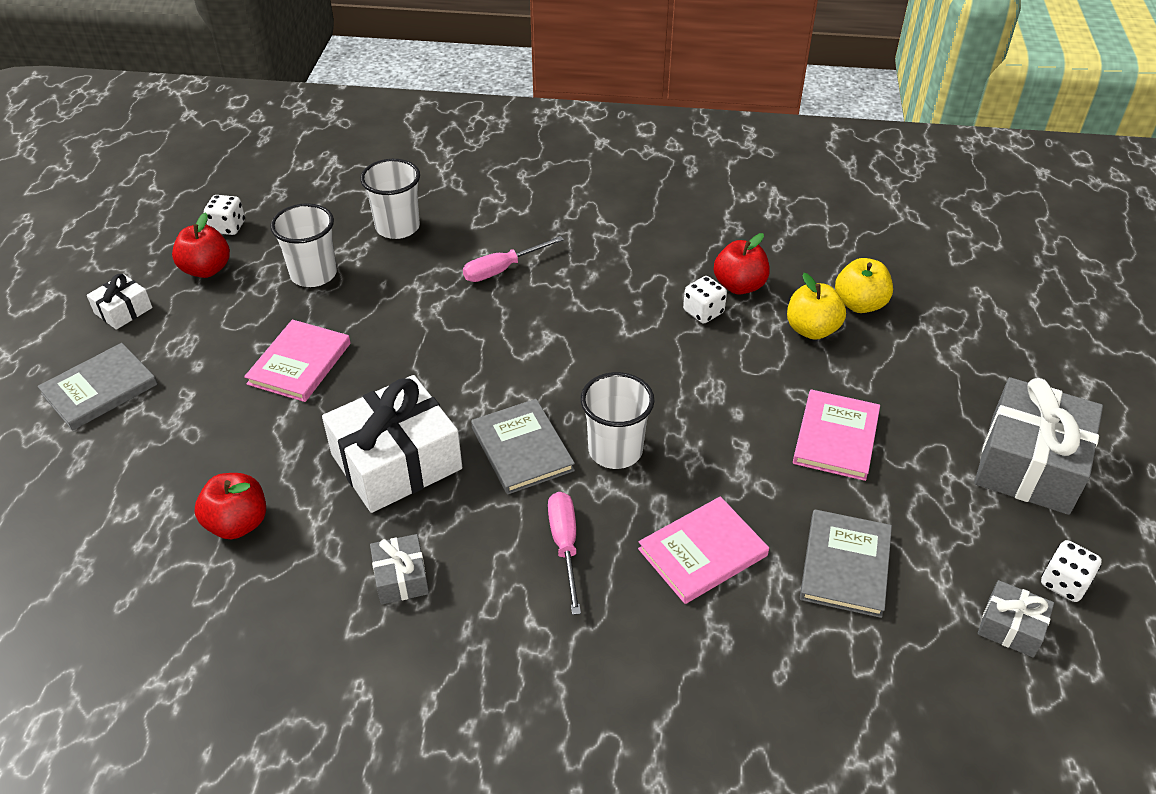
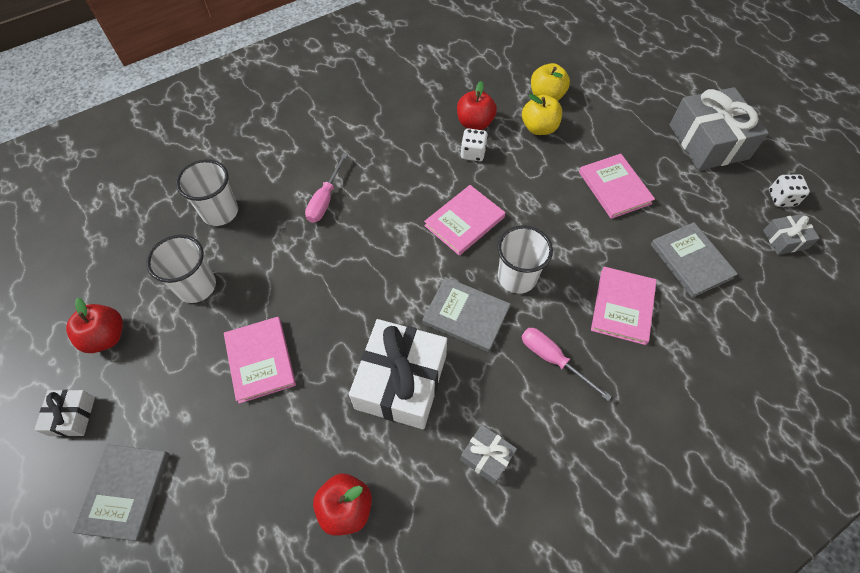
camera: 40 degrees left, 15 degrees up
(228, 227) = (85, 292): white dice -> none
(619, 368) = (464, 221): none -> pink book

